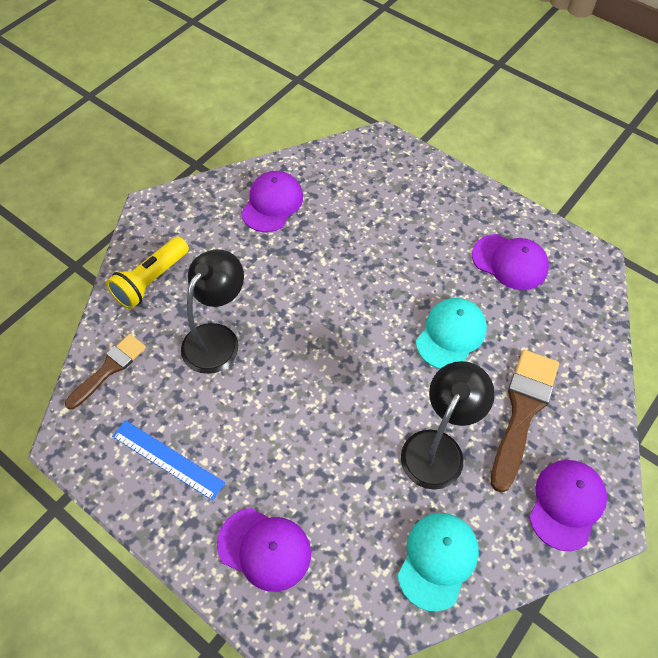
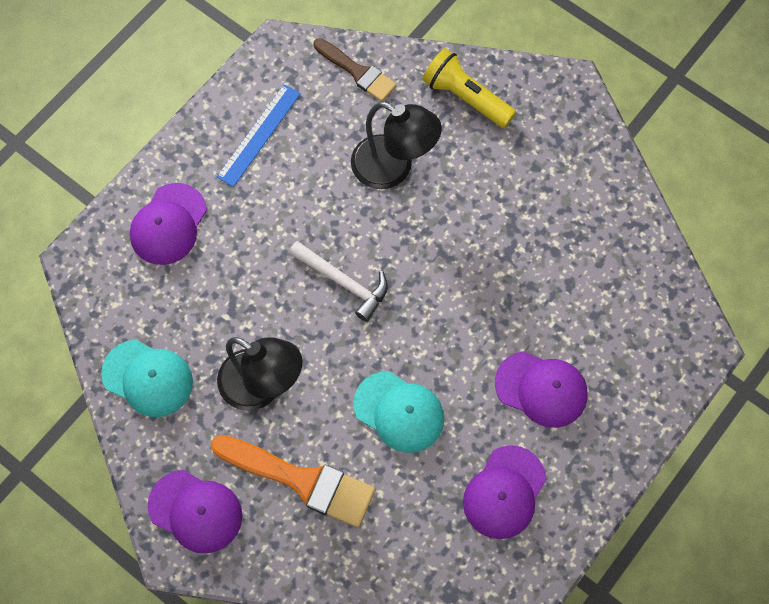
camera: 90 degrees right, 10 degrees up
(272, 203) = (583, 215): purple cap -> purple cap (541, 389)
(330, 379) = (343, 282): none -> white hammer
(522, 411) = (301, 480): brown brush -> orange brush

